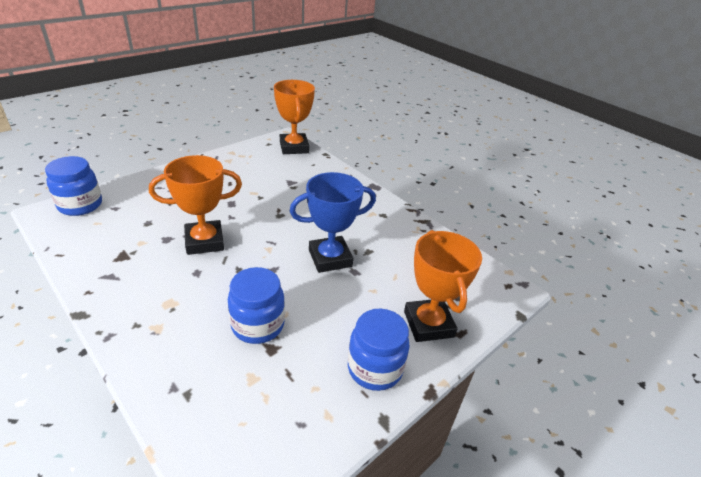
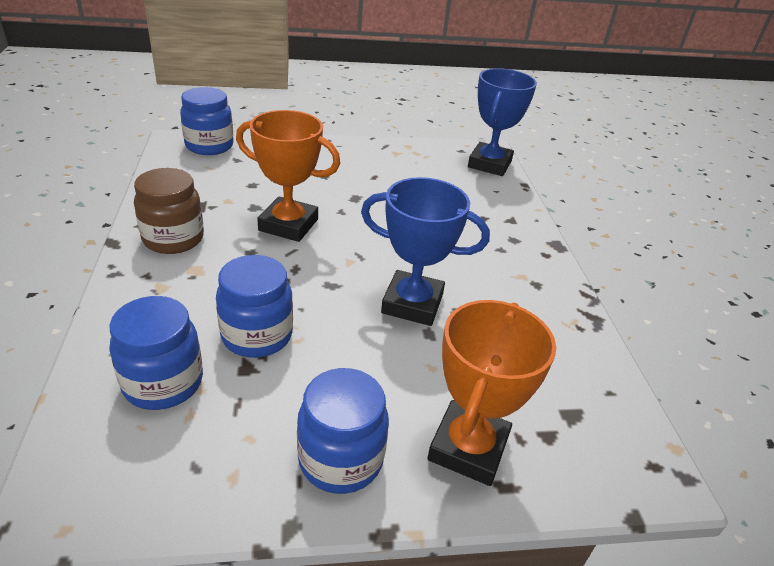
camera: 35 degrees right, 0 degrees up
(128, 289) = (173, 239): none -> brown jar
(228, 388) = (163, 383): none -> blue jar
(294, 147) = (489, 164): orange trophy -> blue trophy

